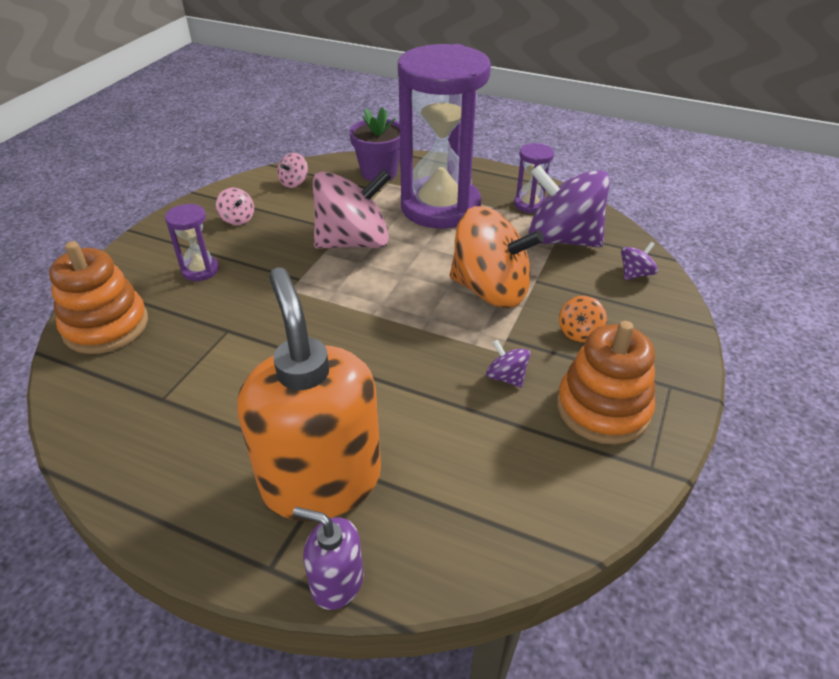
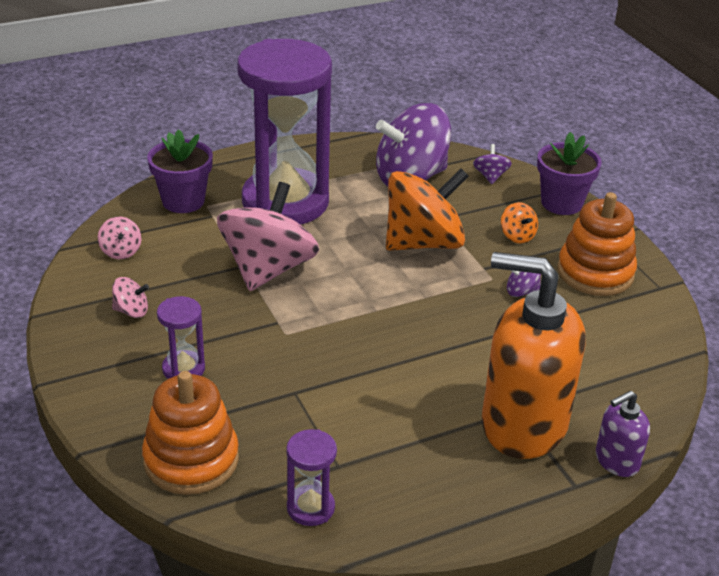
camera: 50 degrees left, 5 degrees down
(530, 204) = (347, 163): purple hourglass -> purple hourglass (310, 508)
(669, 331) = (561, 203): none -> purple flower pot

